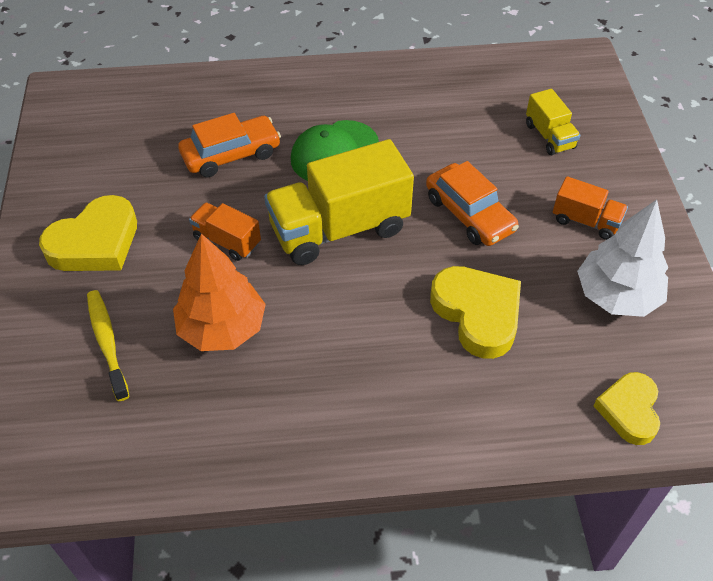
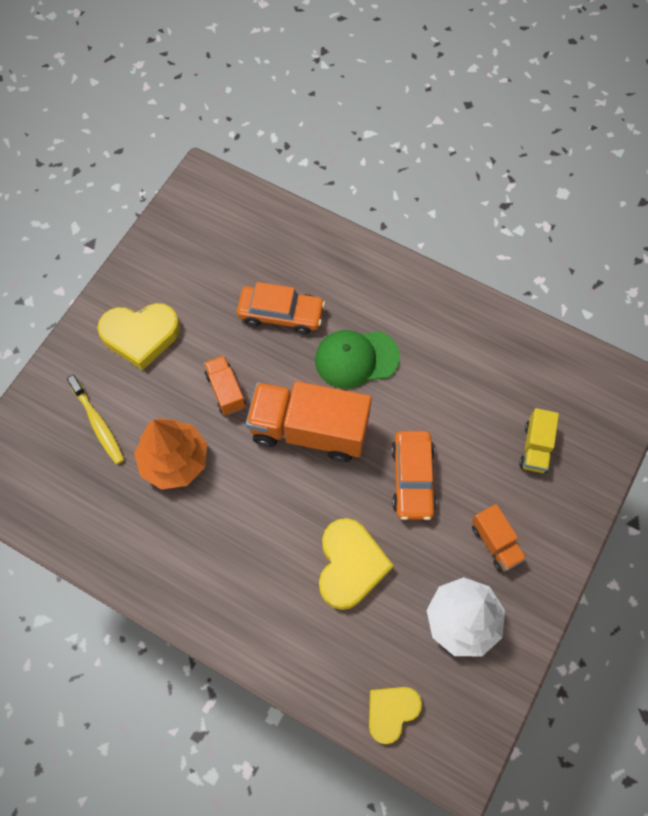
camera: 35 degrees right, 15 degrees up
(107, 342) = (98, 424): yellow toothbrush -> yellow toothbrush turned 135 degrees clockwise
(339, 229) = (309, 430): yellow truck -> orange truck

